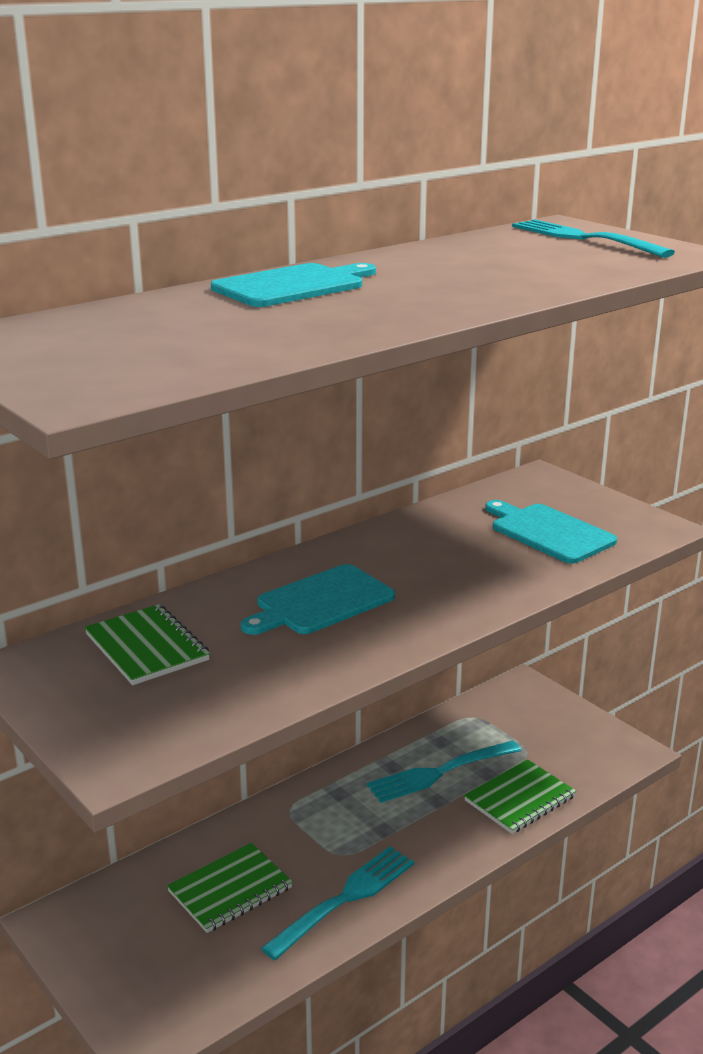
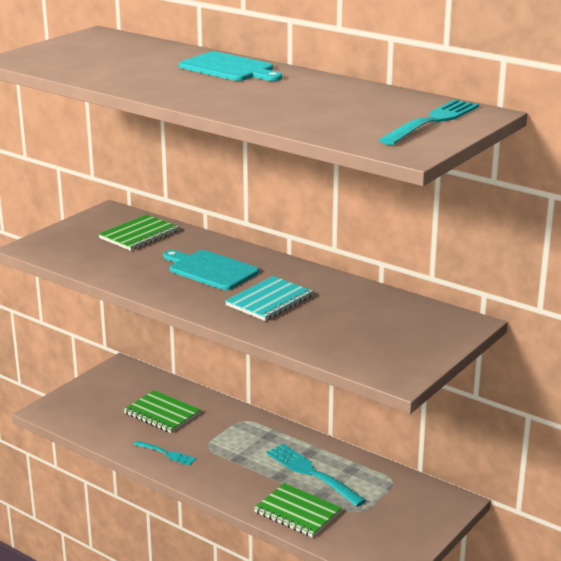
camera: 75 degrees right, 0 degrees up
(344, 900) = (166, 453): turquoise fork -> turquoise fork, size x0.56
(442, 573) = (269, 301): none -> turquoise notebook
(549, 532) = (358, 332): turquoise cutting board -> none

